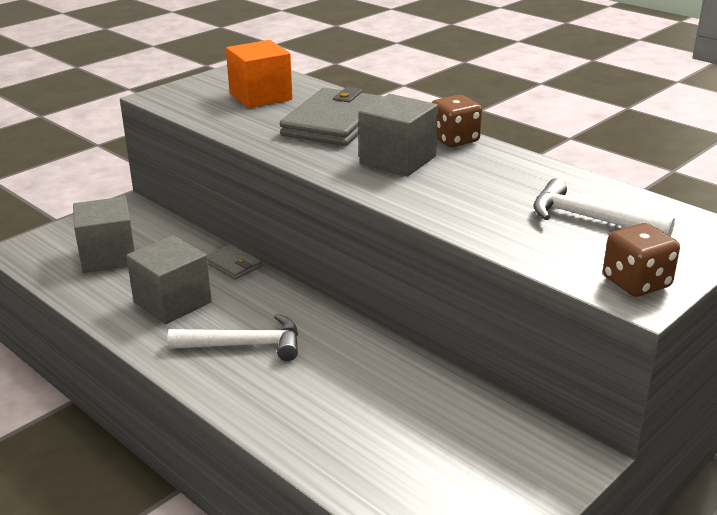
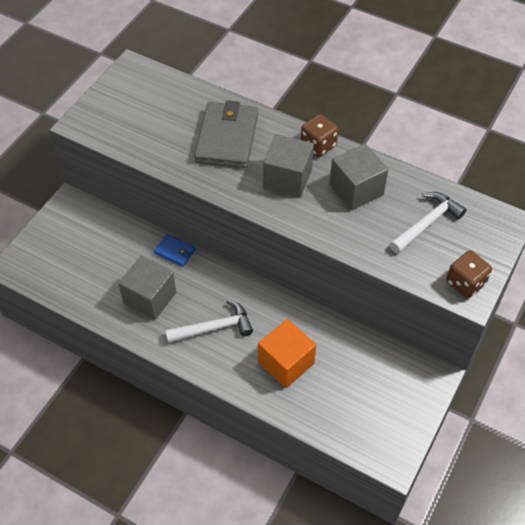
camera: 15 degrees left, 25 degrees up
(108, 256) = (83, 260): grey cube -> grey cube (356, 189)
(233, 265) = (175, 251): grey wallet -> blue wallet
(260, 96) = (158, 110): orange cube -> orange cube (286, 363)
(590, 219) = (427, 223): white hammer -> white hammer turned 120 degrees clockwise

